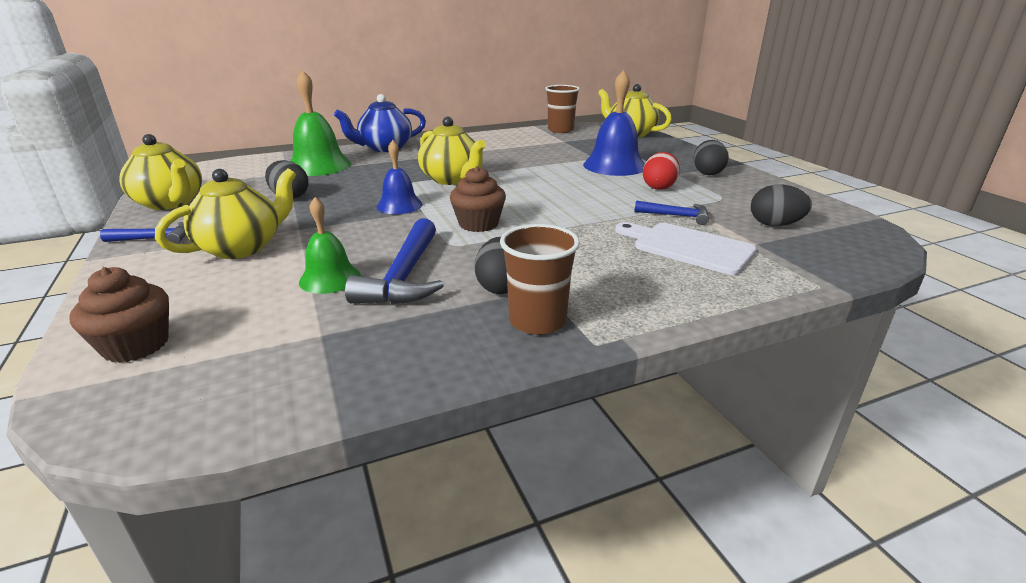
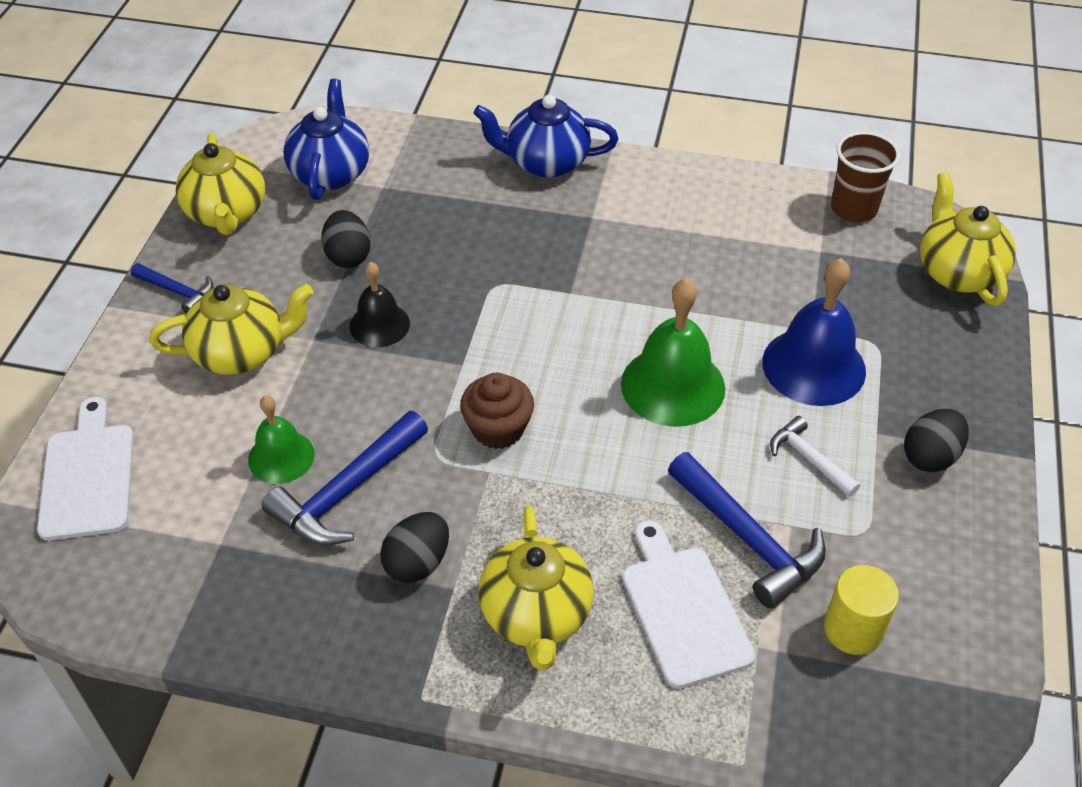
camera: 35 degrees right, 20 degrees up
(136, 345) = (88, 476): brown cupcake -> white cutting board
(242, 176) = (330, 173): none -> blue teapot
(319, 166) = (430, 183): green bell -> green bell (673, 385)
(344, 212) = (379, 325): none -> black bell
(399, 205) = (447, 338): blue bell -> none
(452, 179) = (558, 300): yellow teapot -> yellow teapot (536, 615)
(537, 321) = (402, 635): brown cup -> none
(659, 187) = (809, 458): red egg -> white hammer
(676, 216) = (748, 539): blue hammer -> blue hammer, size x1.75
(774, 225) = (853, 629): black egg -> yellow cylinder

